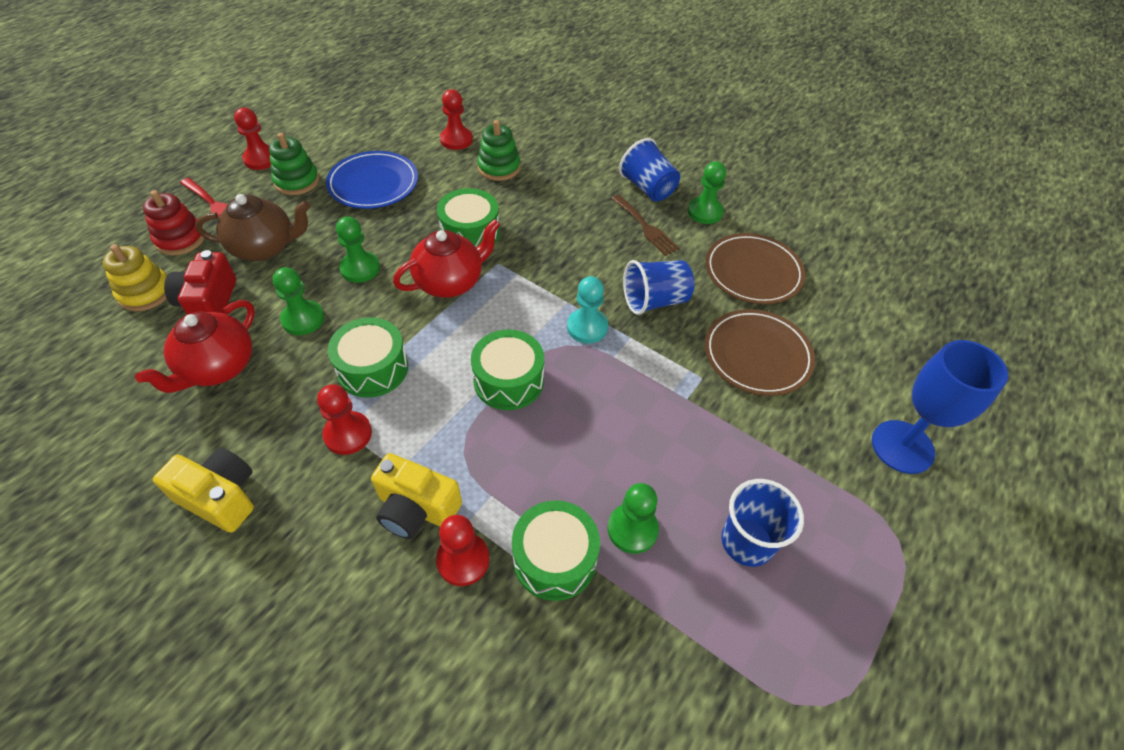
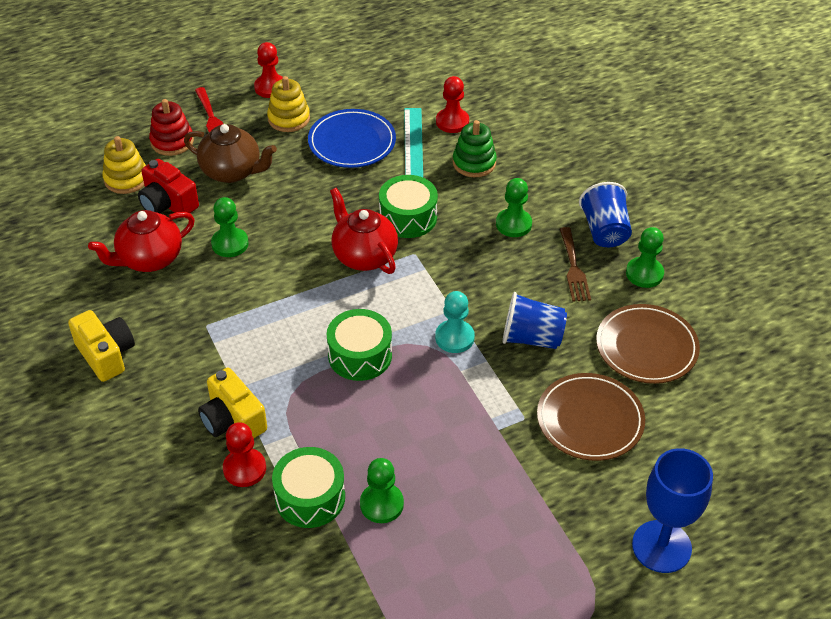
camera: 30 degrees right, 5 degrees down
(209, 302) = (168, 203): red camera -> red camera turned 75 degrees counterclockwise
(297, 181) = (289, 118): green stacking toy -> yellow stacking toy
(348, 434) = (215, 346): red pawn -> none
(360, 268) = (297, 217): green pawn -> green pawn (513, 224)
(373, 368) = (260, 304): green drum -> none
(433, 169) = (413, 145): none -> turquoise ruler
(450, 282) = (364, 255): red teapot -> red teapot turned 120 degrees counterclockwise
(747, 542) = (465, 553): blue cup -> none

